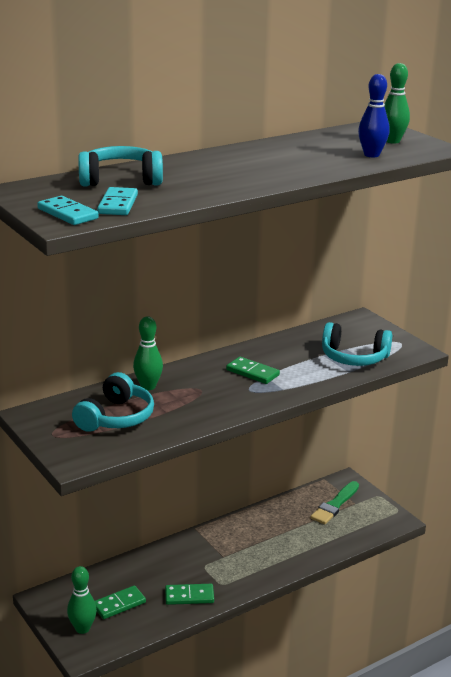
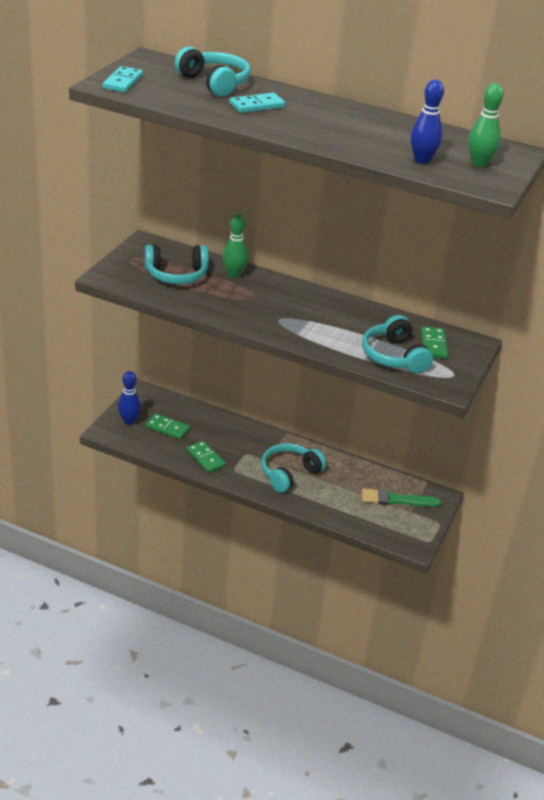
camera: 55 degrees right, 10 degrees up
(82, 628) = (129, 421): green bowling pin -> blue bowling pin
(118, 204) = (162, 92): turquoise domino -> turquoise domino (257, 105)
(252, 372) = (308, 313): green domino -> green domino (433, 344)
(255, 551) = (289, 474): none -> turquoise headphones

